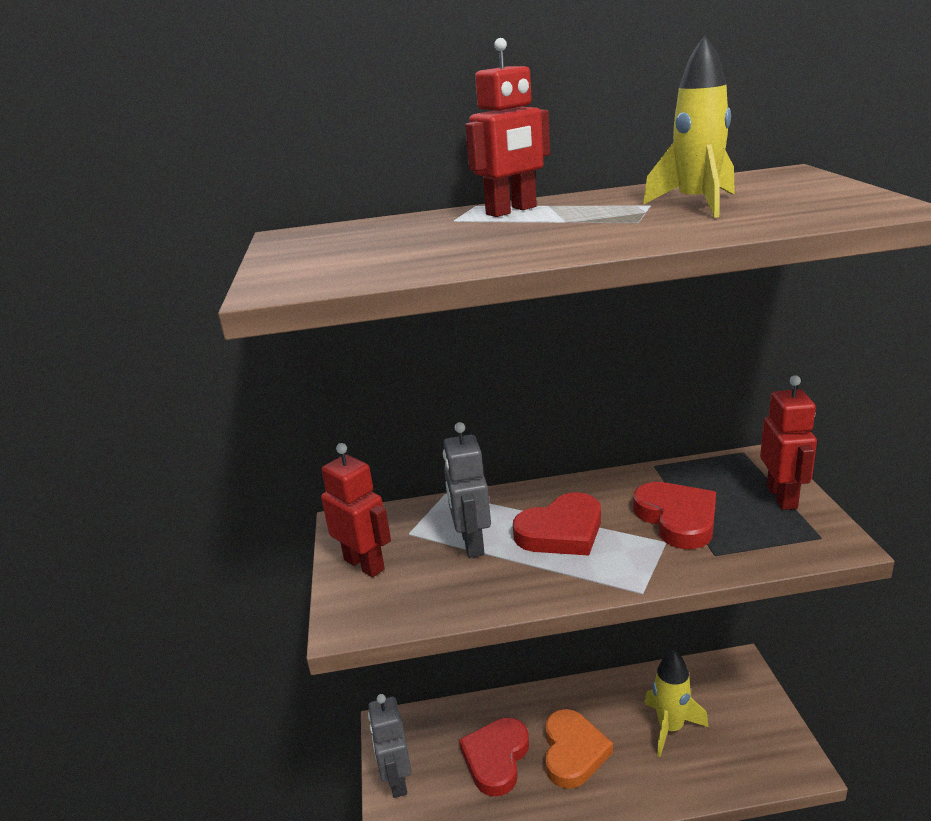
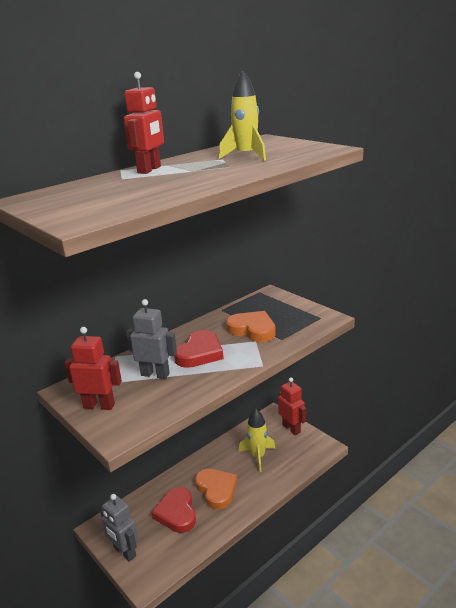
camera: 35 degrees left, 0 degrees up
(472, 543) = (155, 374): grey robot -> grey robot turned 150 degrees clockwise
(677, 519) = (252, 329): red heart -> orange heart
(782, 497) = (292, 306): red robot -> red robot (291, 428)

